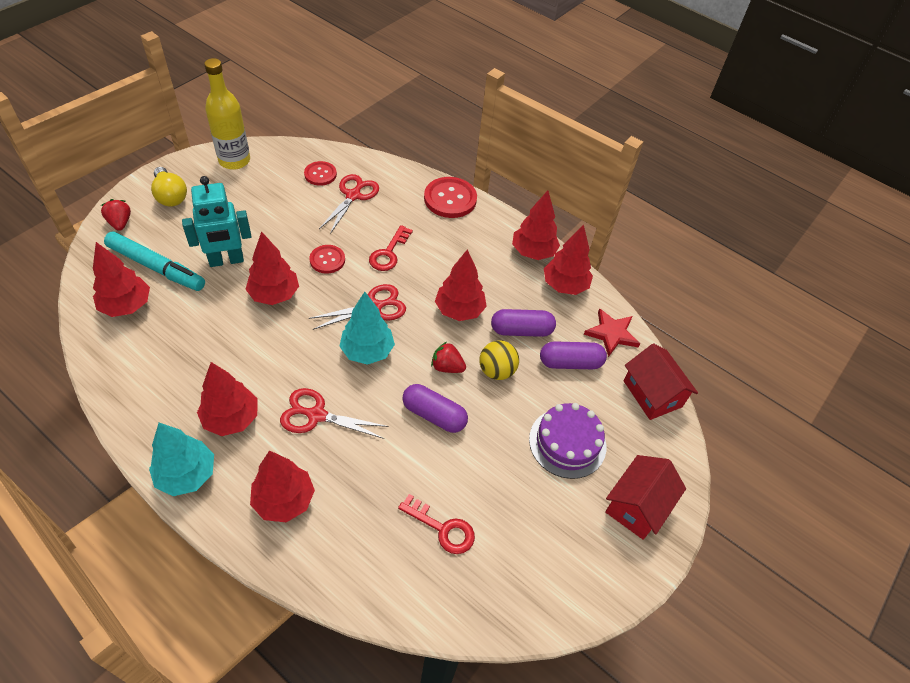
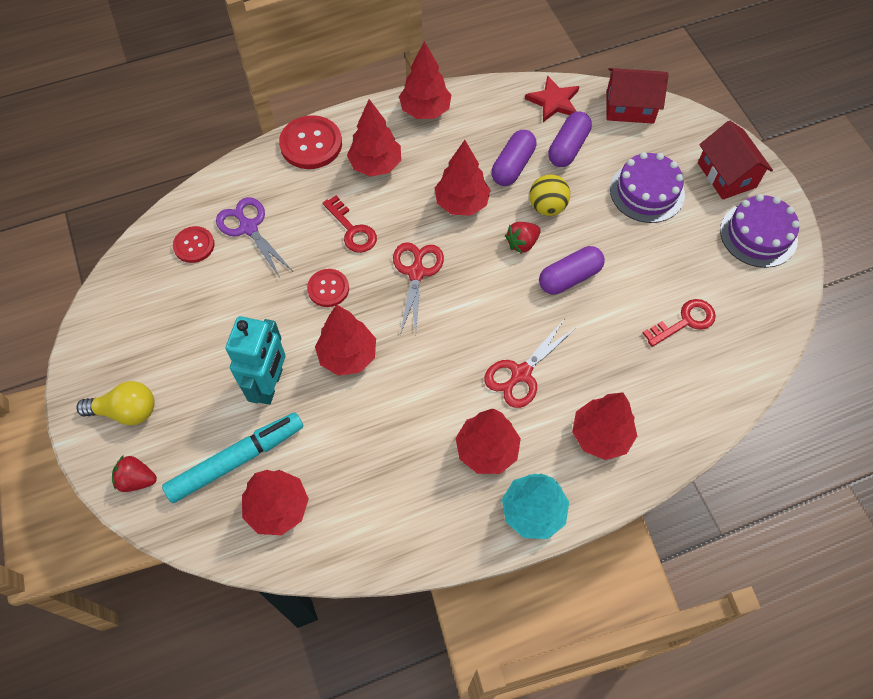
camera: 55 degrees left, 10 degrees up
(234, 160) = (110, 323): yellow bottle -> none
(353, 195) = (248, 227): red scissors -> purple scissors
(367, 351) = (468, 301): turquoise tree -> none
(564, 285) = (480, 107): red tree -> red tree (375, 165)
(586, 562) = (758, 235): none -> purple cake

